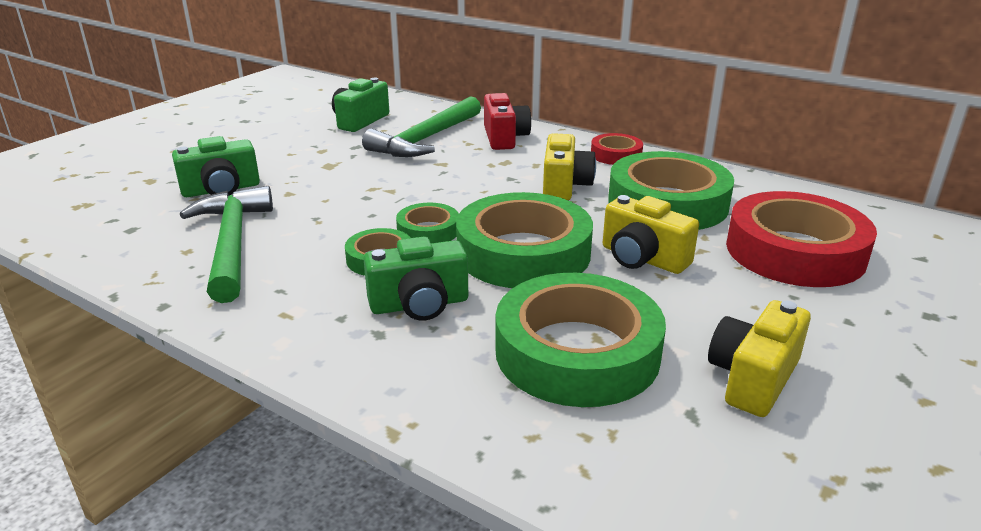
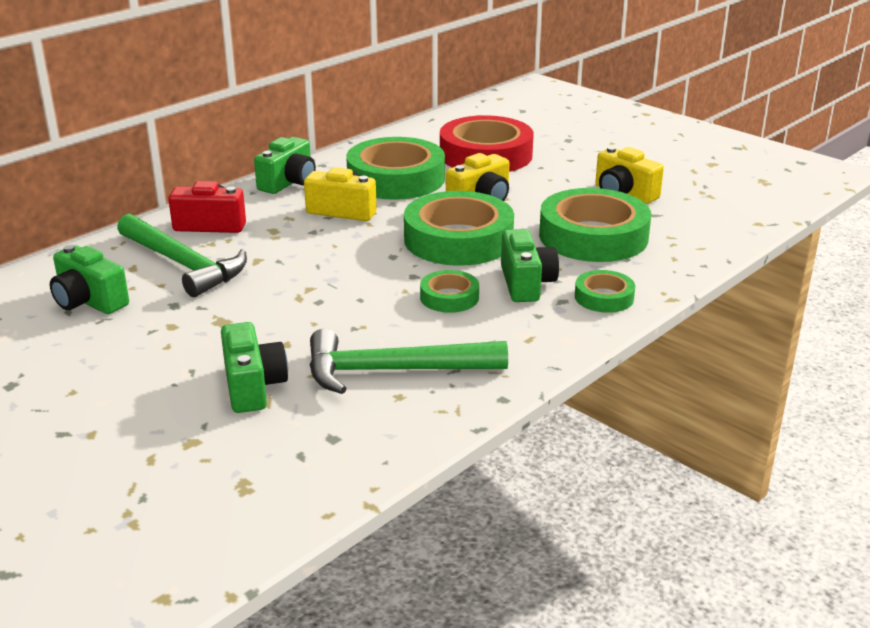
camera: 80 degrees left, 0 degrees up
(428, 231) = (405, 274): green tape -> green tape (604, 297)
(616, 155) = (289, 183): red tape -> green camera

